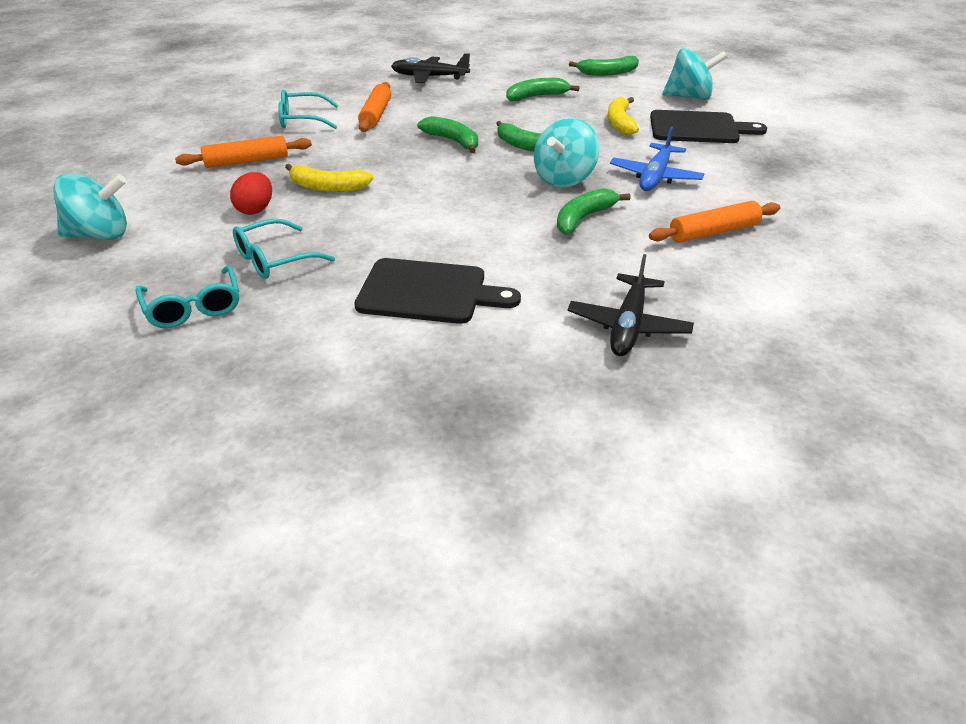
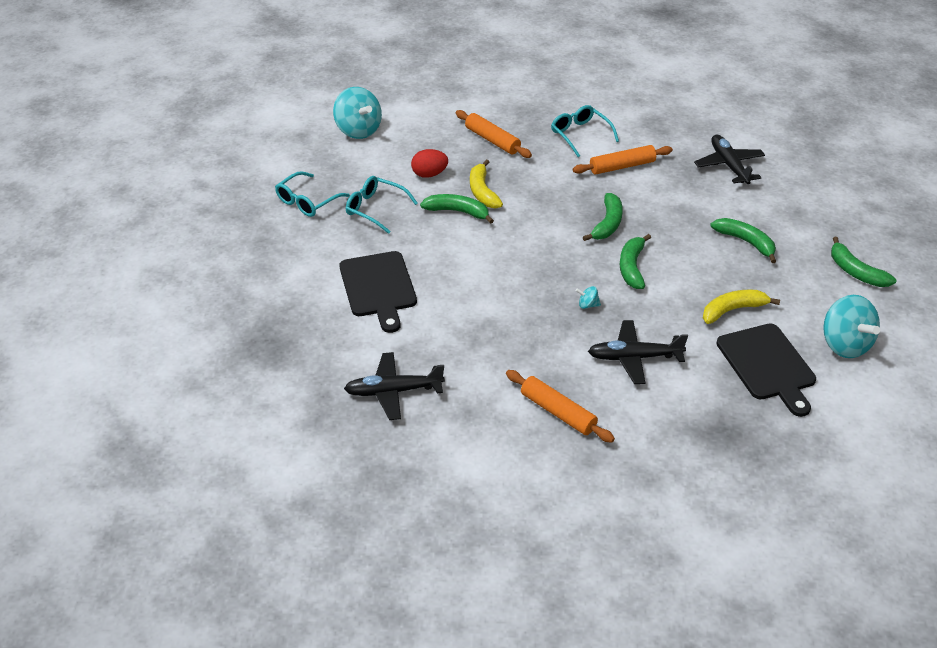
camera: 65 degrees right, 5 degrees up
(564, 179) = (587, 305): turquoise spinning top -> turquoise spinning top, size x0.42
(583, 218) = (528, 333): green banana -> green banana (458, 212)
(655, 176) = (634, 357): blue plane -> black plane

